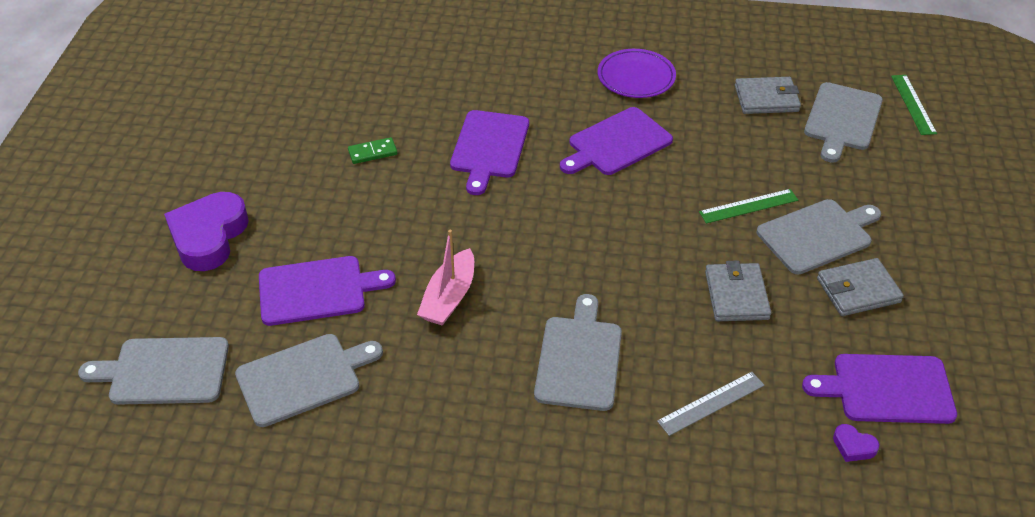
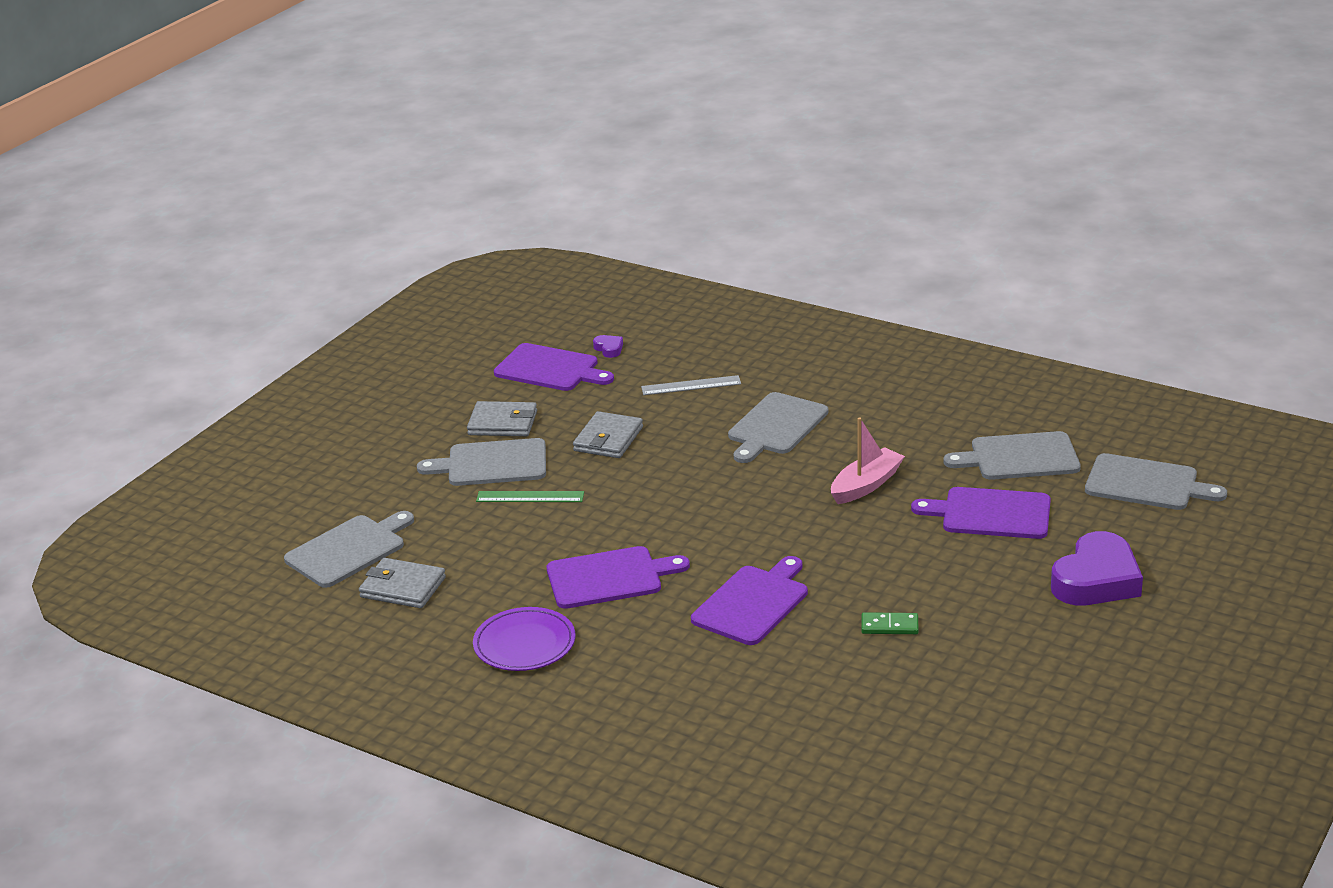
camera: 155 degrees left, 15 degrees down
(913, 104) = (257, 548): green ruler -> none

